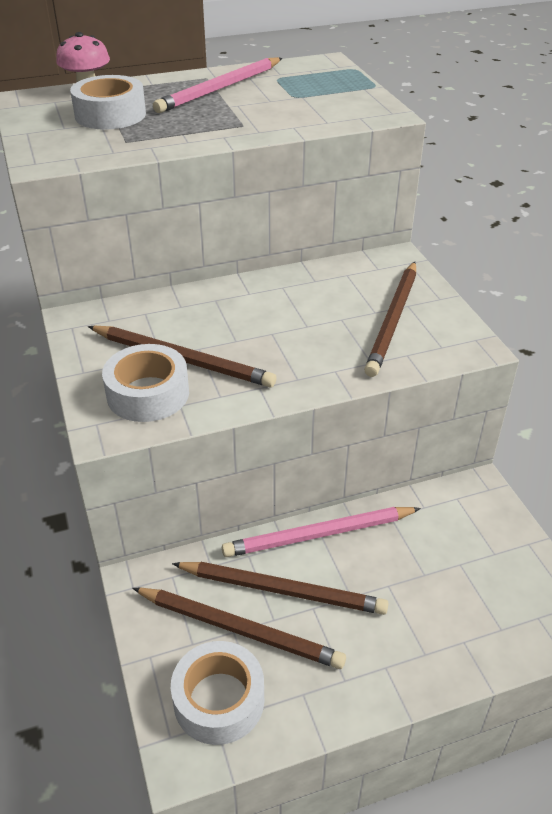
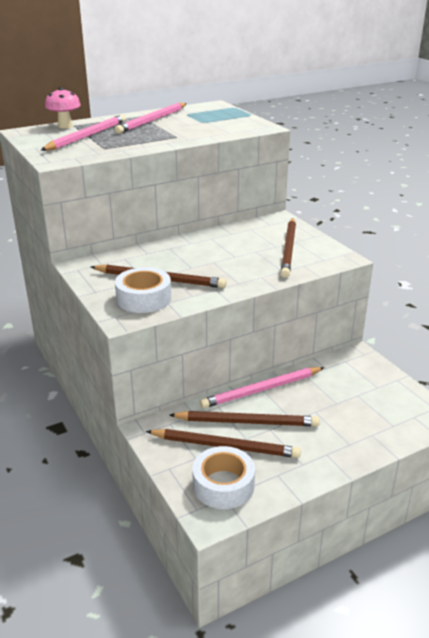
camera: 10 degrees left, 10 degrees down
(110, 115) = (87, 136): white tape -> pink pencil

